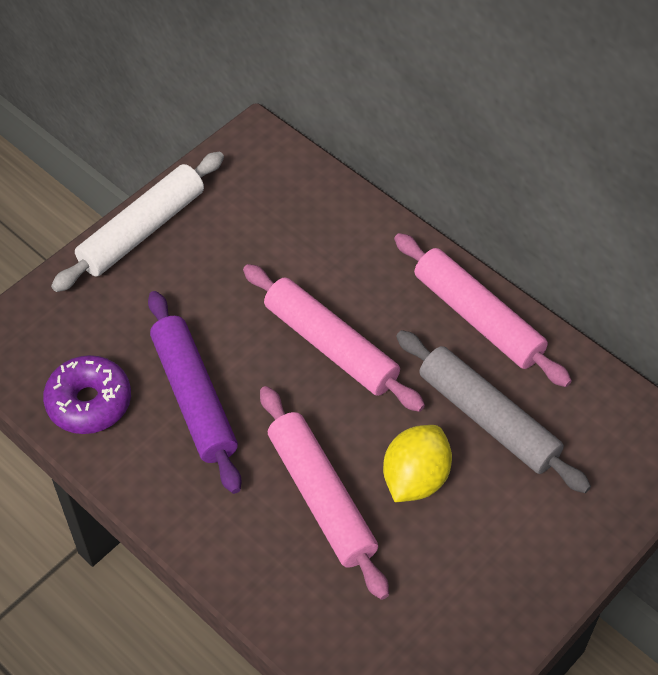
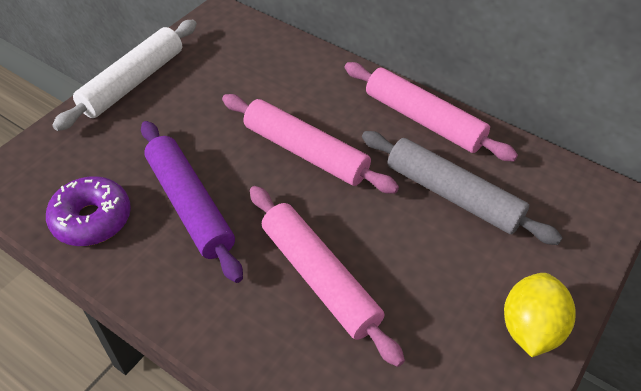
camera: 10 degrees left, 5 degrees down
(415, 478) = (401, 251): yellow lemon -> yellow lemon (529, 328)

